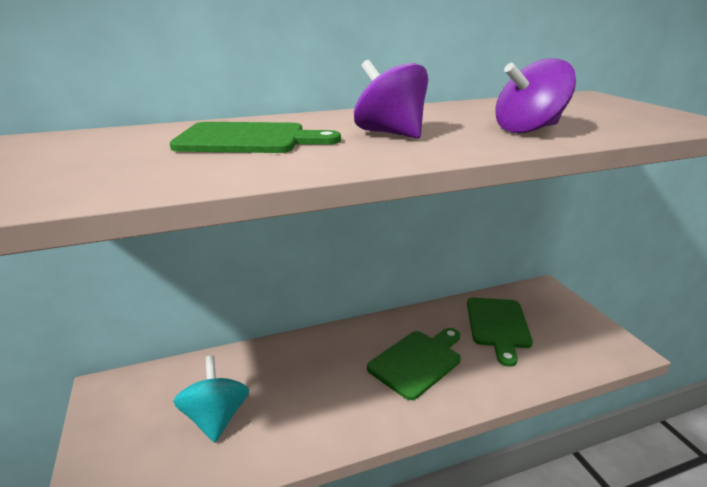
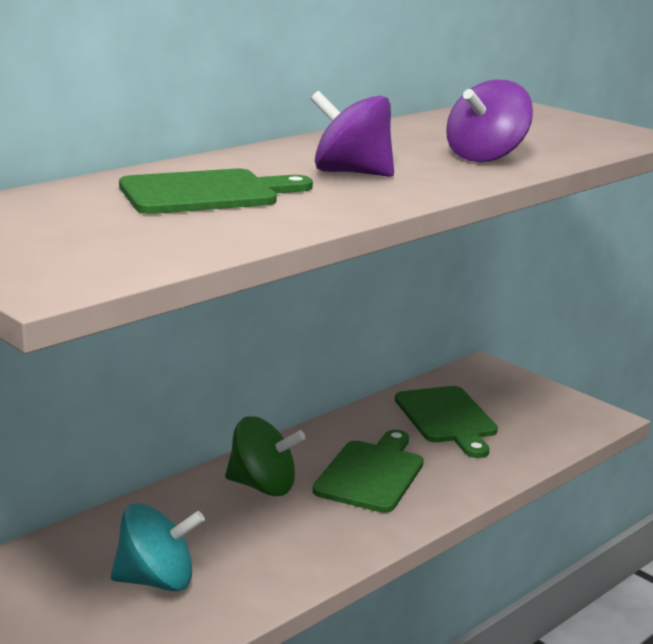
camera: 25 degrees left, 5 degrees down
(216, 418) = (156, 581): turquoise spinning top -> turquoise spinning top turned 120 degrees clockwise
(337, 354) = (263, 486): none -> green spinning top

